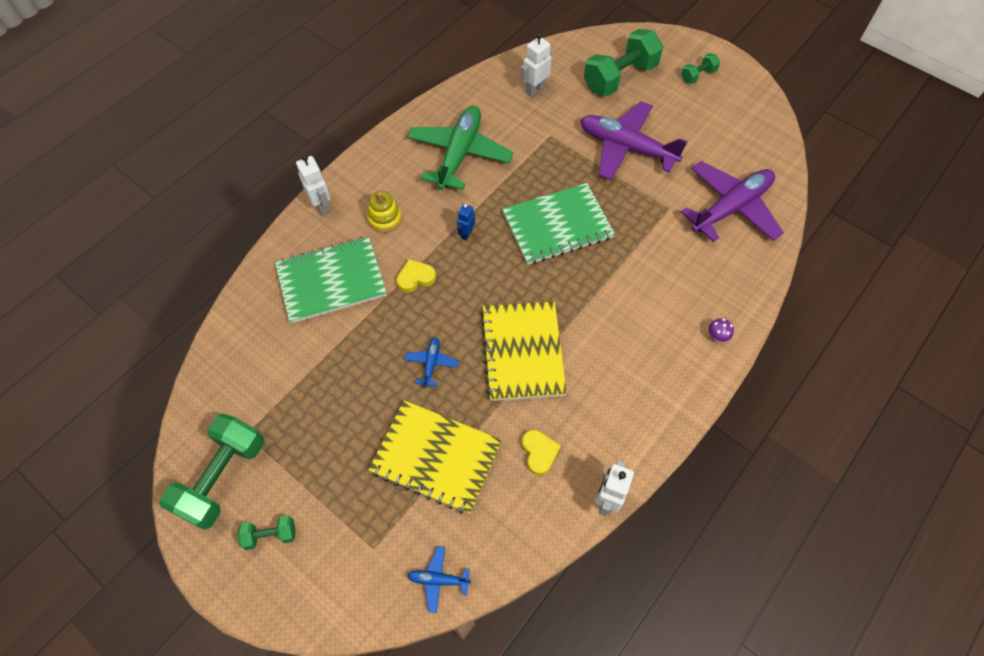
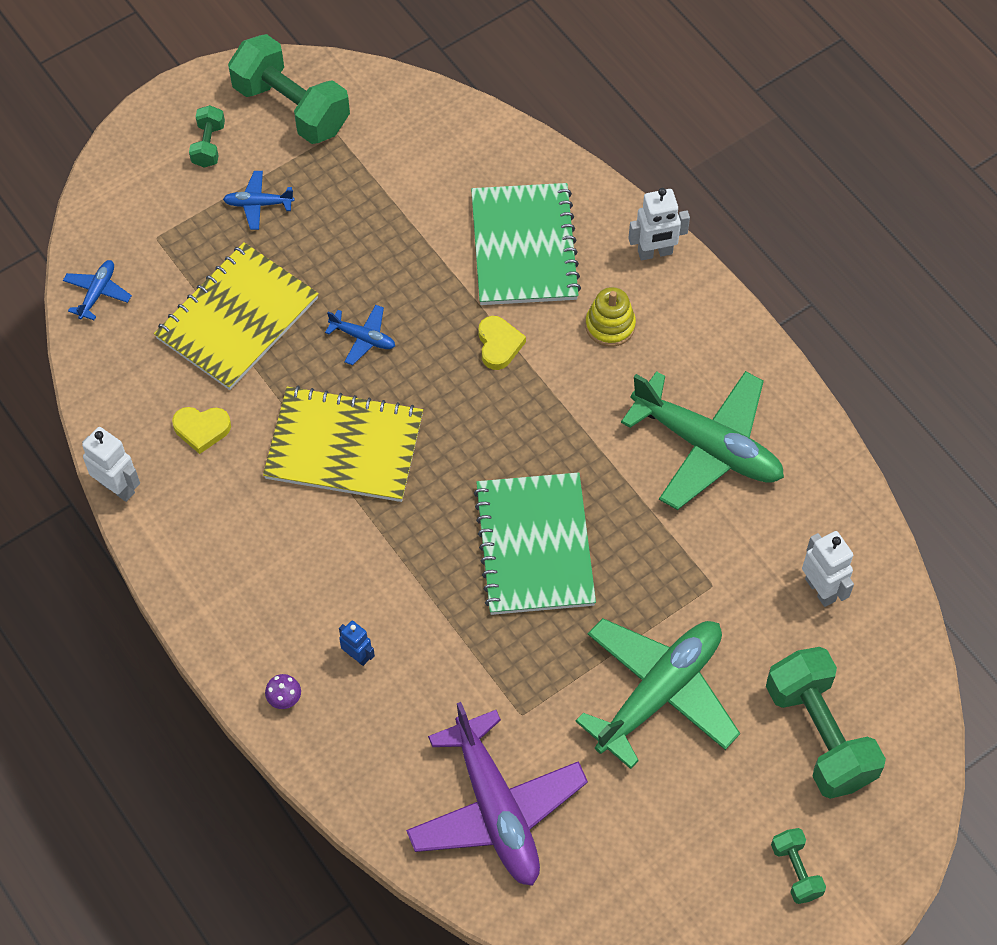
camera: 105 degrees right, 0 degrees up
(325, 474) = (258, 204): none -> blue plane
(466, 234) = (554, 422): blue robot -> blue robot (357, 656)
(626, 147) = (659, 692): purple plane -> green plane

